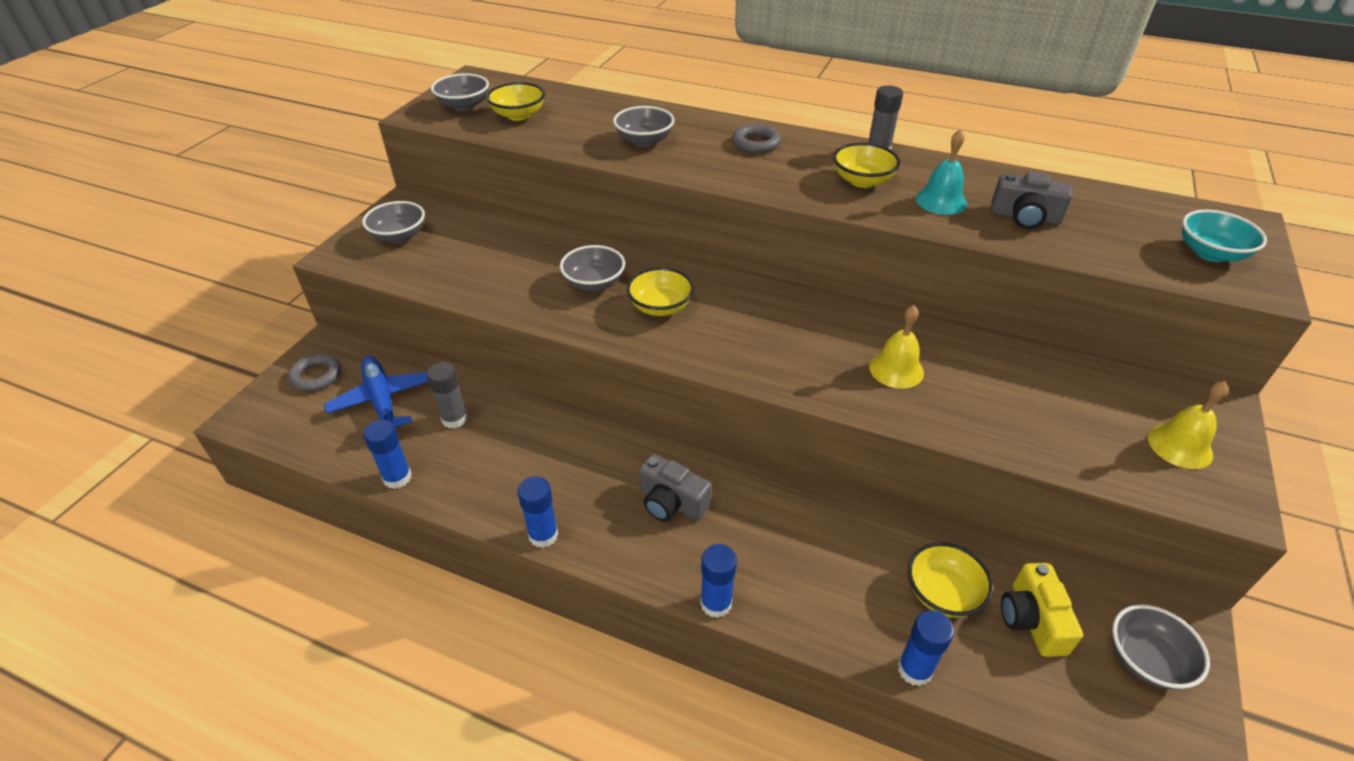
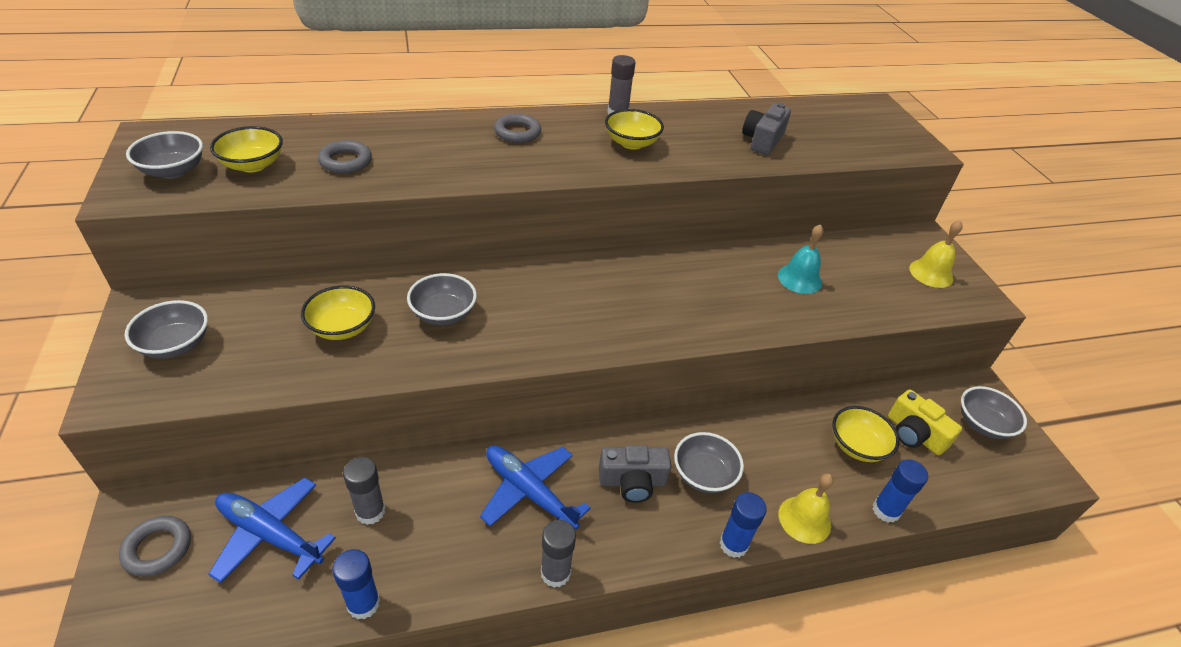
camera: 40 degrees left, 0 degrees up
(543, 535) = (555, 573): blue glue stick -> grey glue stick
(578, 466) = (530, 493): none -> blue plane
(587, 130) = (346, 161): none -> grey ring
(644, 141) = (415, 157): grey bowl -> grey bowl (704, 475)
(660, 307) = (524, 312): yellow bowl -> yellow bowl (342, 327)
(896, 369) = (740, 291): yellow bell -> yellow bell (804, 519)
(941, 201) = (700, 144): turquoise bell -> turquoise bell (799, 279)
(1024, 217) = (762, 140): grey camera -> grey camera turned 135 degrees clockwise
(1210, 253) = (881, 133): turquoise bowl -> none

